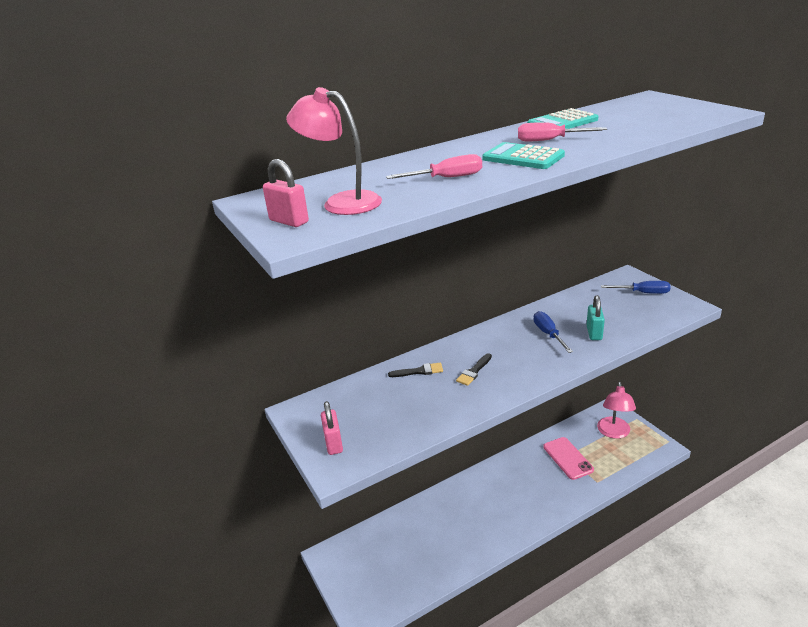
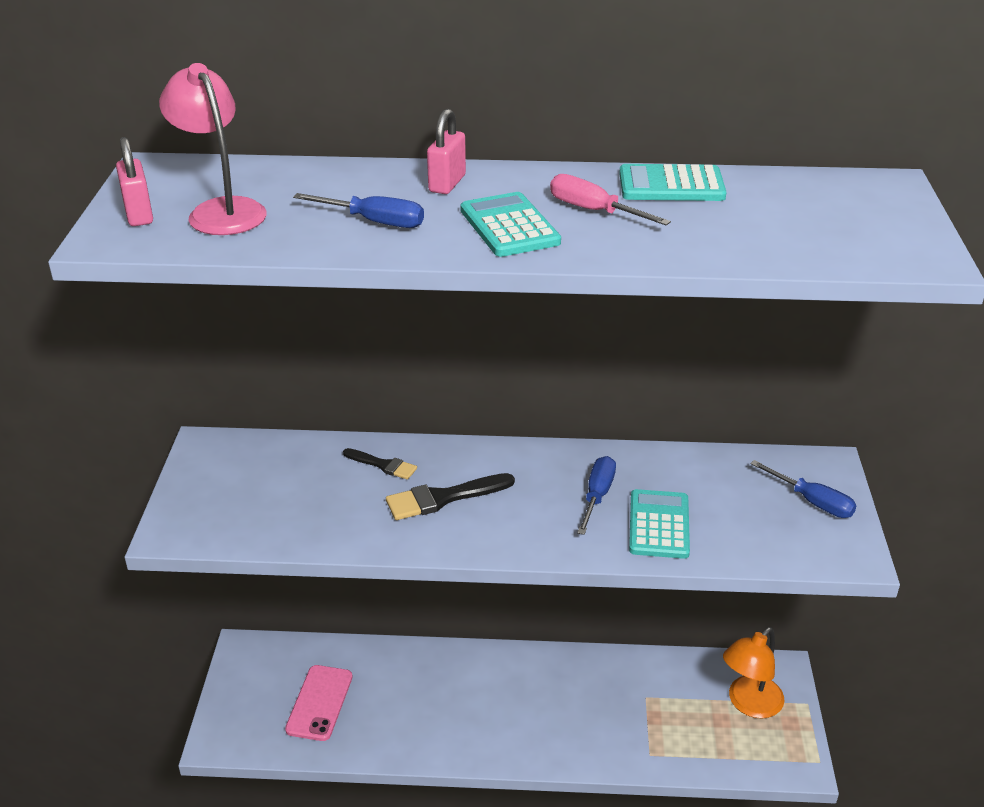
camera: 30 degrees right, 5 degrees up
(333, 443) = (200, 503): pink padlock -> pink padlock (447, 184)
(447, 178) = (374, 222): pink screwdriver -> blue screwdriver
(474, 371) = (443, 498): black brush -> black brush, size x1.59
(567, 458) = (643, 701): pink phone -> pink phone (319, 703)
(594, 333) = (659, 525): turquoise padlock -> turquoise calculator
(614, 433) = (749, 704): pink lamp -> orange lamp

